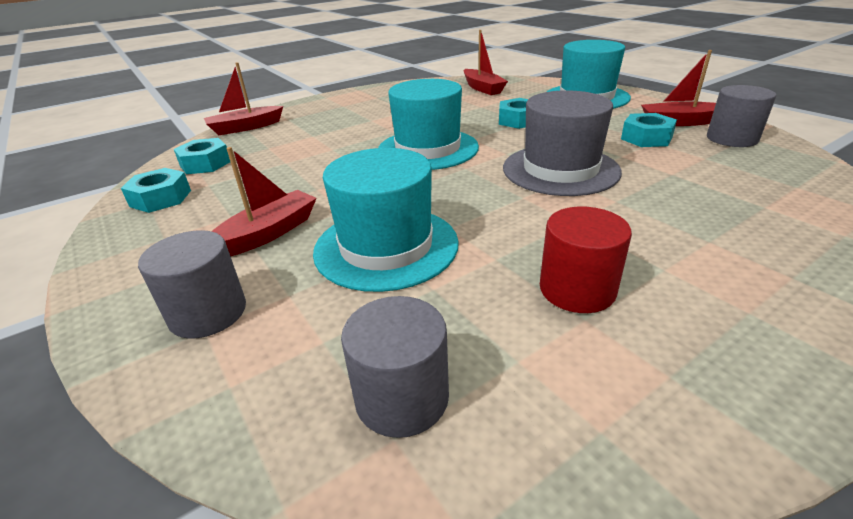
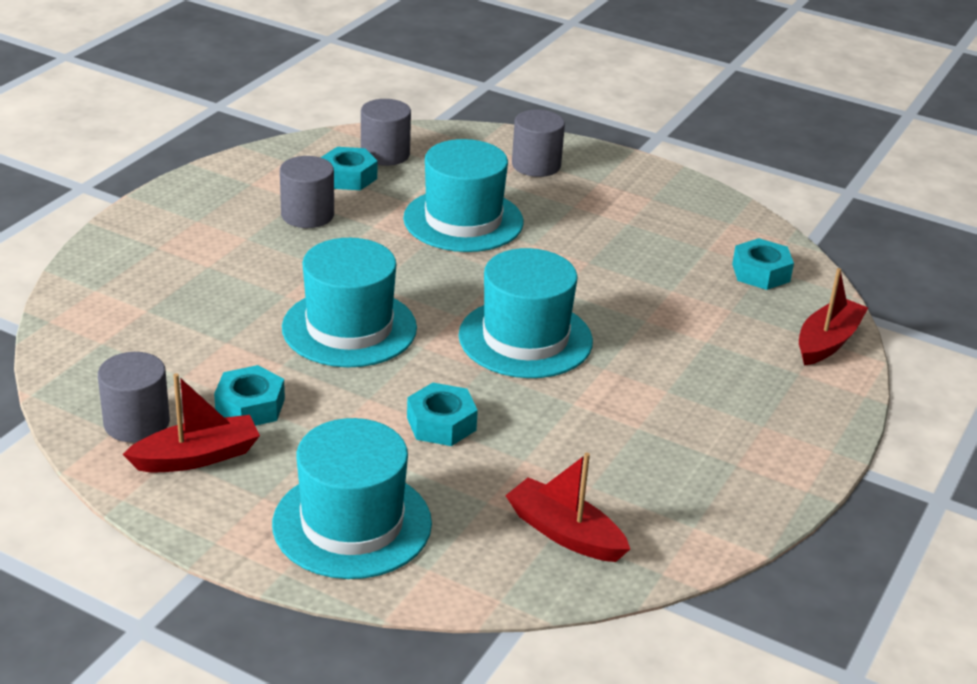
camera: 150 degrees right, 0 degrees up
(161, 198) = (724, 227): turquoise nut -> turquoise nut (348, 177)
(268, 233) = (571, 214): red boat -> none
(560, 169) = (349, 328): grey hat -> turquoise hat
(577, 289) = (307, 215): red cylinder -> grey cylinder

